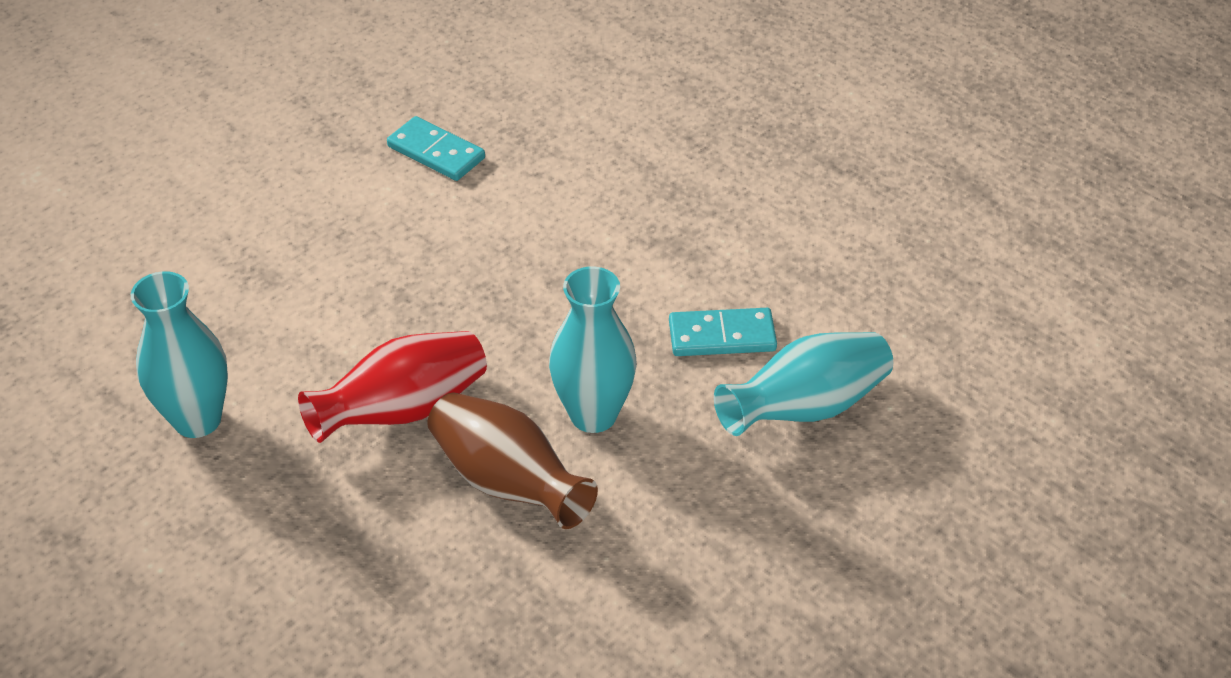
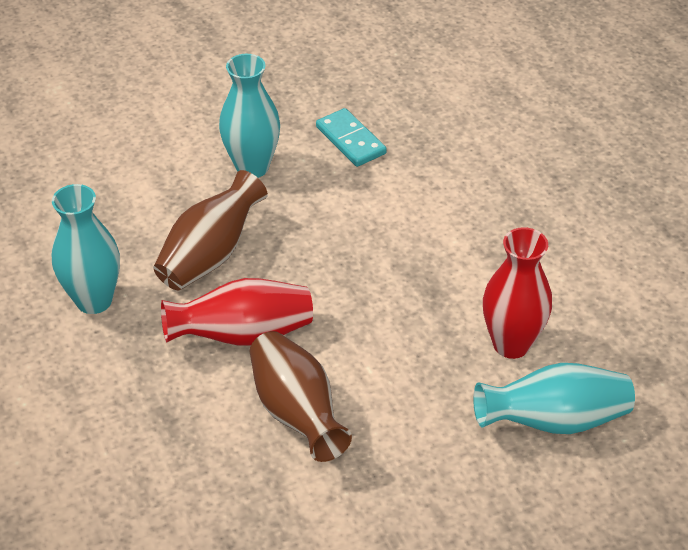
camera: 20 degrees right, 0 degrees up
(322, 327) = (210, 254): none -> brown vase
(593, 415) = (383, 378): turquoise vase -> turquoise vase (252, 167)
(722, 336) = (511, 344): turquoise domino -> red vase

